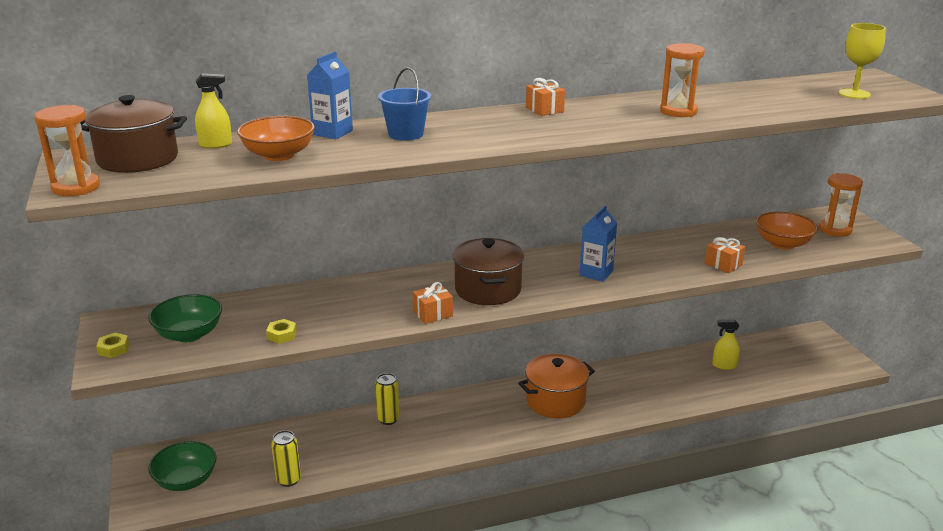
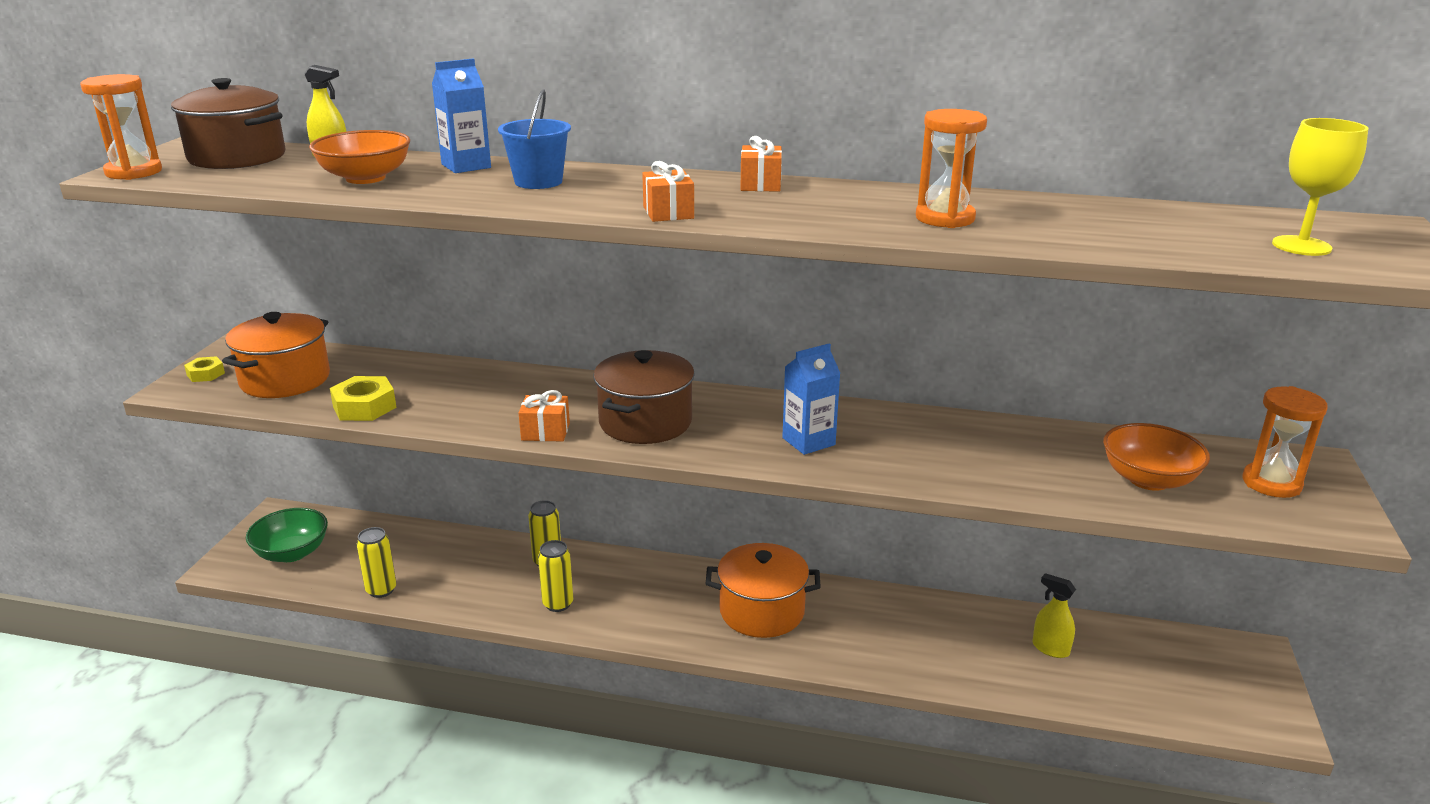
camera: 30 degrees right, 0 degrees up
(189, 334) = (285, 380): green bowl -> orange pot
(282, 335) = (364, 407): yellow nut -> yellow nut, size x1.66
(425, 443) = (558, 604): none -> yellow can
(723, 264) = (1010, 481): orange gift -> orange gift (668, 212)

